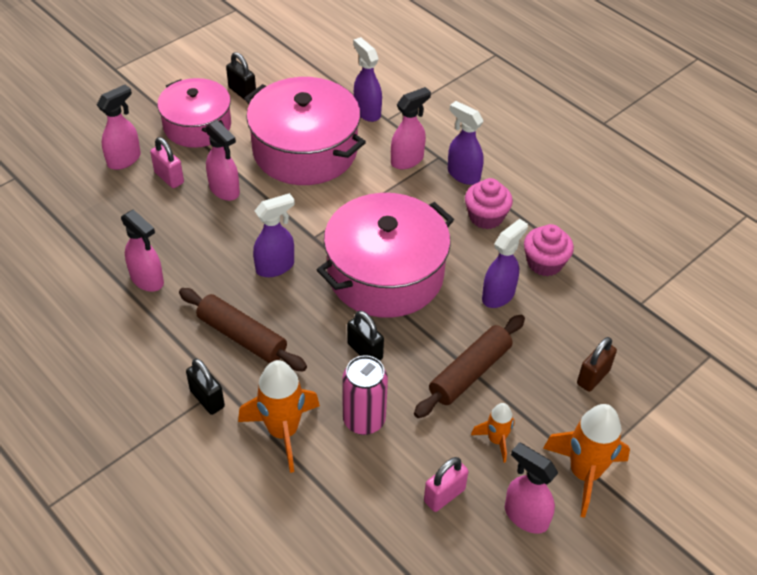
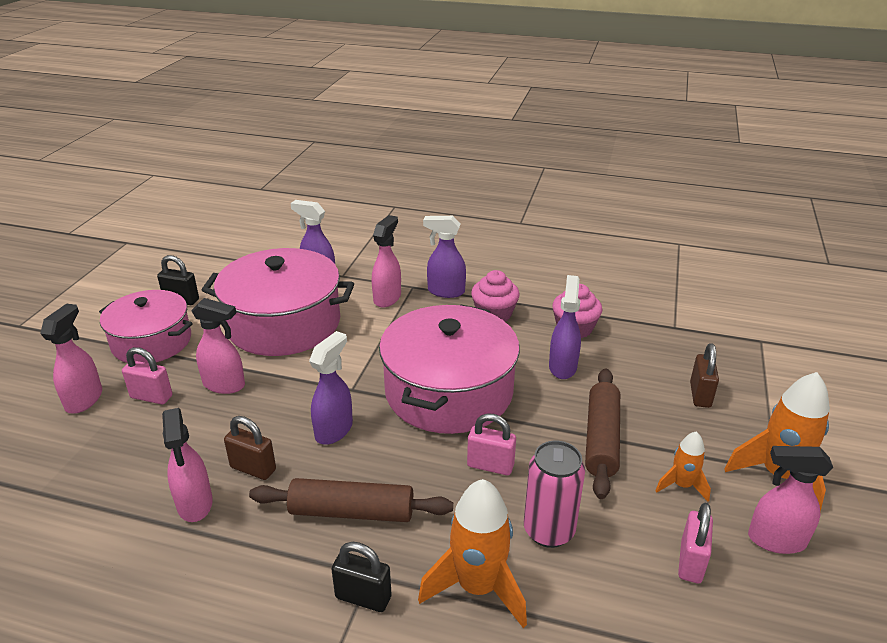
camera: 30 degrees left, 15 degrees down
(147, 280) = (195, 504): pink spray bottle -> pink spray bottle turned 60 degrees clockwise
(200, 271) = (253, 468): none -> brown padlock
(365, 351) = (490, 465): black padlock -> pink padlock

